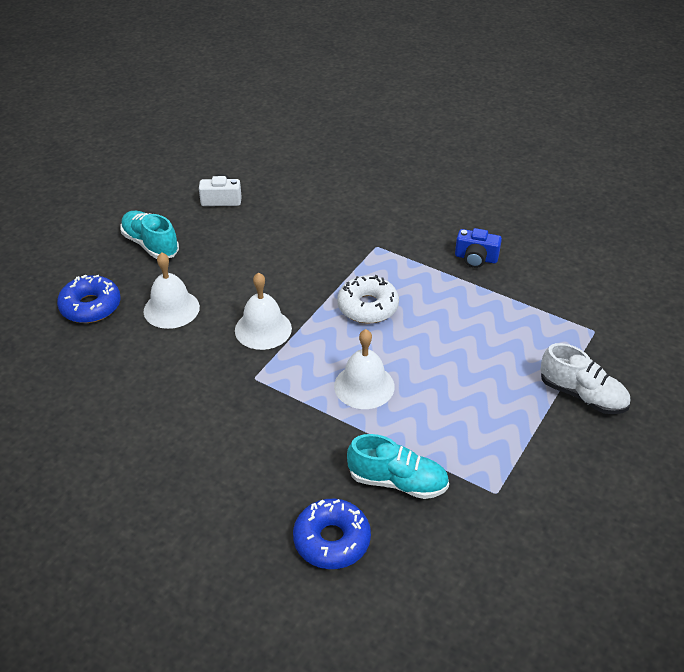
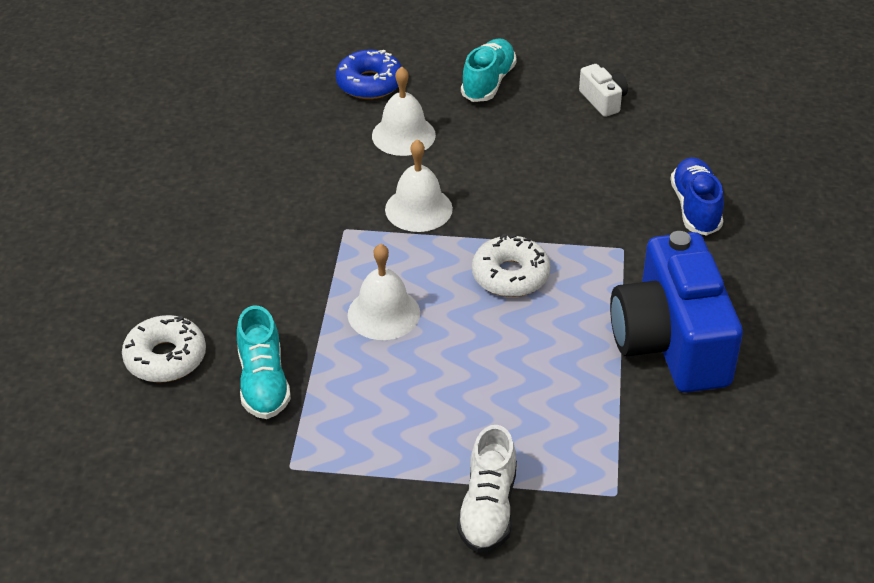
camera: 65 degrees right, 0 degrees up
(332, 540) = (165, 358): blue donut -> white donut
(361, 202) = (695, 208): none -> blue shoe
(476, 258) = (671, 342): blue camera -> blue camera, size x2.38

